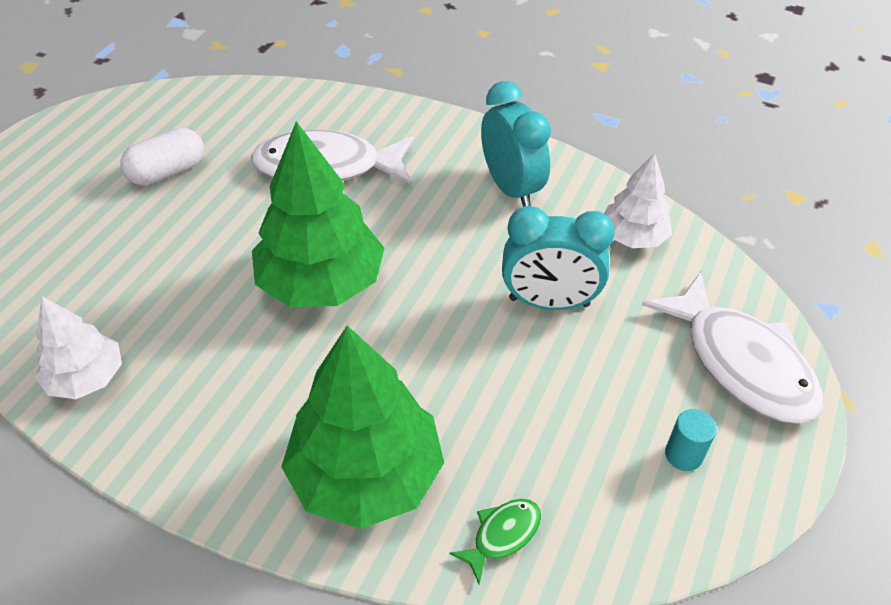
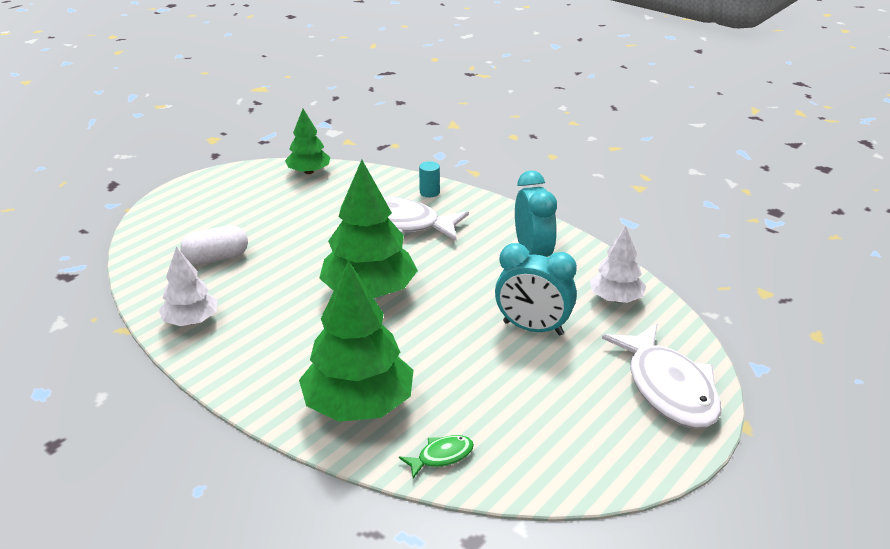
camera: 15 degrees right, 15 degrees down
(168, 172) = (286, 212): white capsule -> white capsule (216, 258)
(179, 101) = (308, 172): none -> green tree
(683, 455) = (597, 435): turquoise cylinder -> turquoise cylinder (429, 192)

